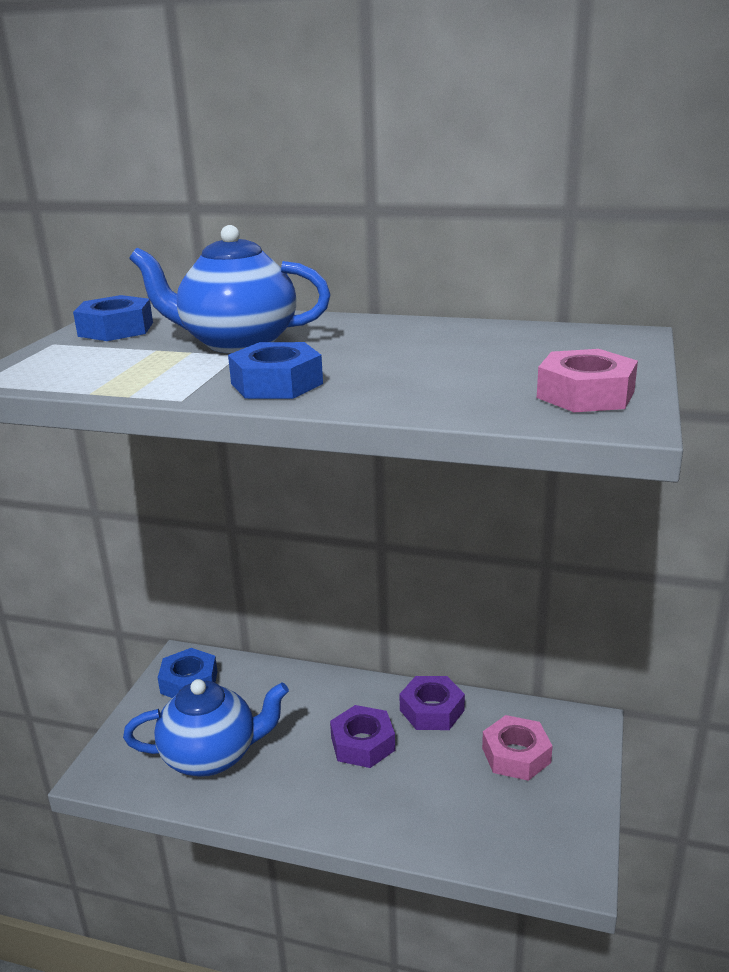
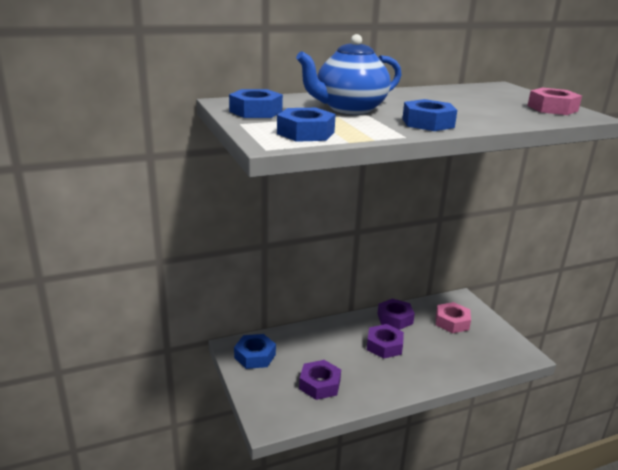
camera: 40 degrees left, 0 degrees up
(79, 370) = (305, 133): none -> blue nut
(212, 756) = (319, 384): blue teapot -> purple nut

